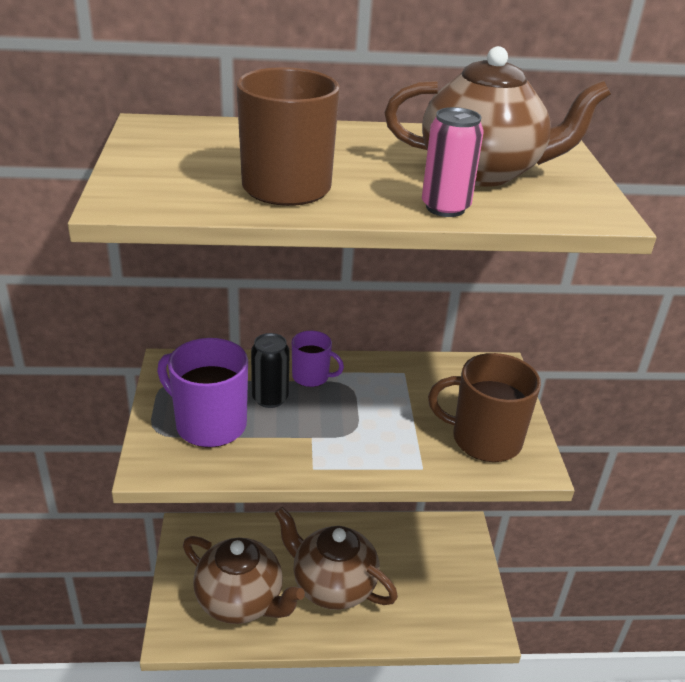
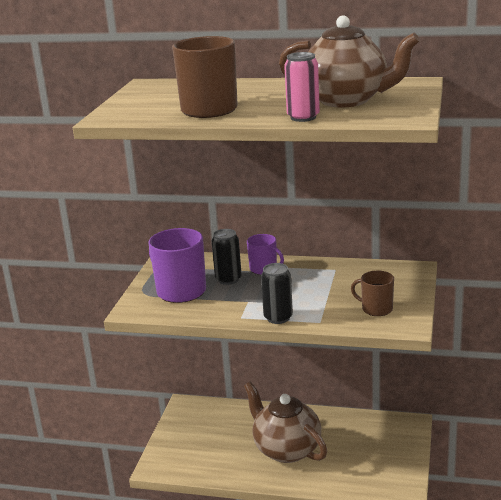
camera: 20 degrees right, 10 degrees down
(241, 601) = (212, 451): brown teapot -> none
(364, 465) = (278, 318): none -> black can
(484, 439) = (376, 309): brown mug -> brown mug, size x0.57

